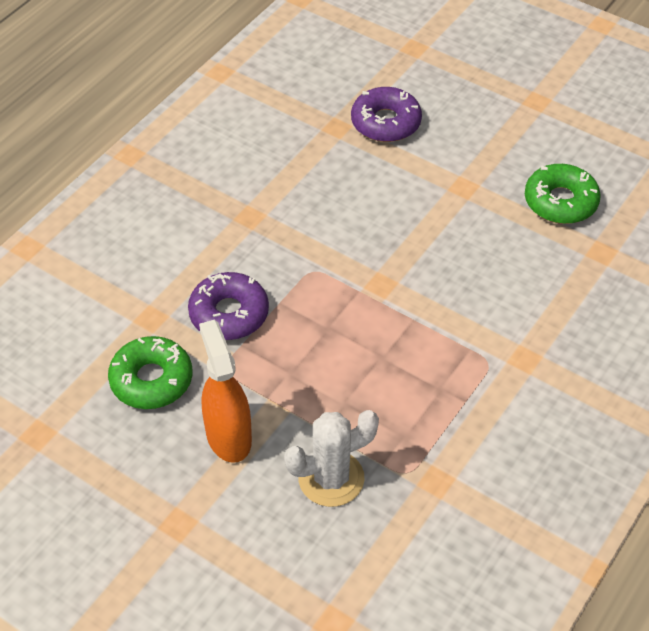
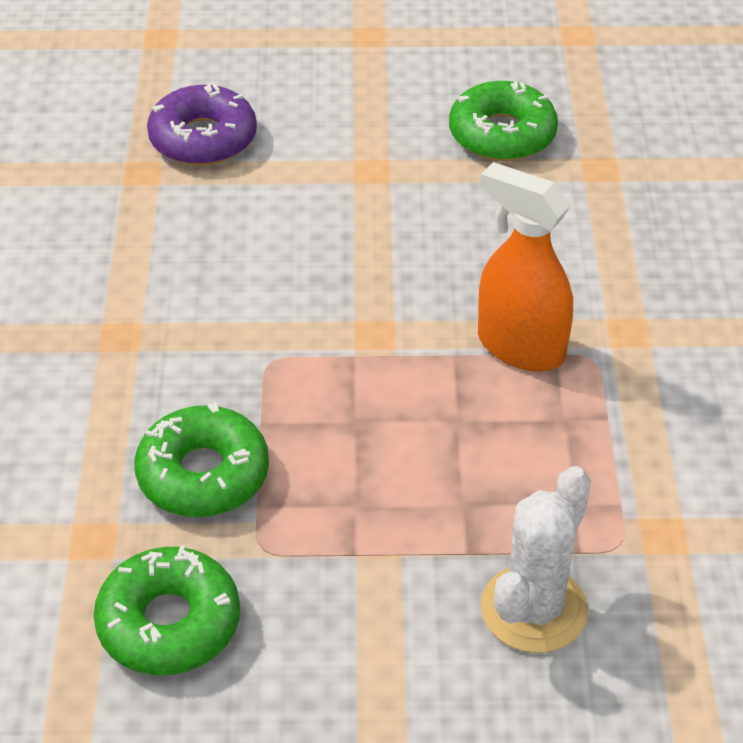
camera: 35 degrees left, 5 degrees down
(228, 436) = (348, 635): orange spray bottle -> orange spray bottle (520, 347)
(229, 314) = (203, 474): purple donut -> green donut

